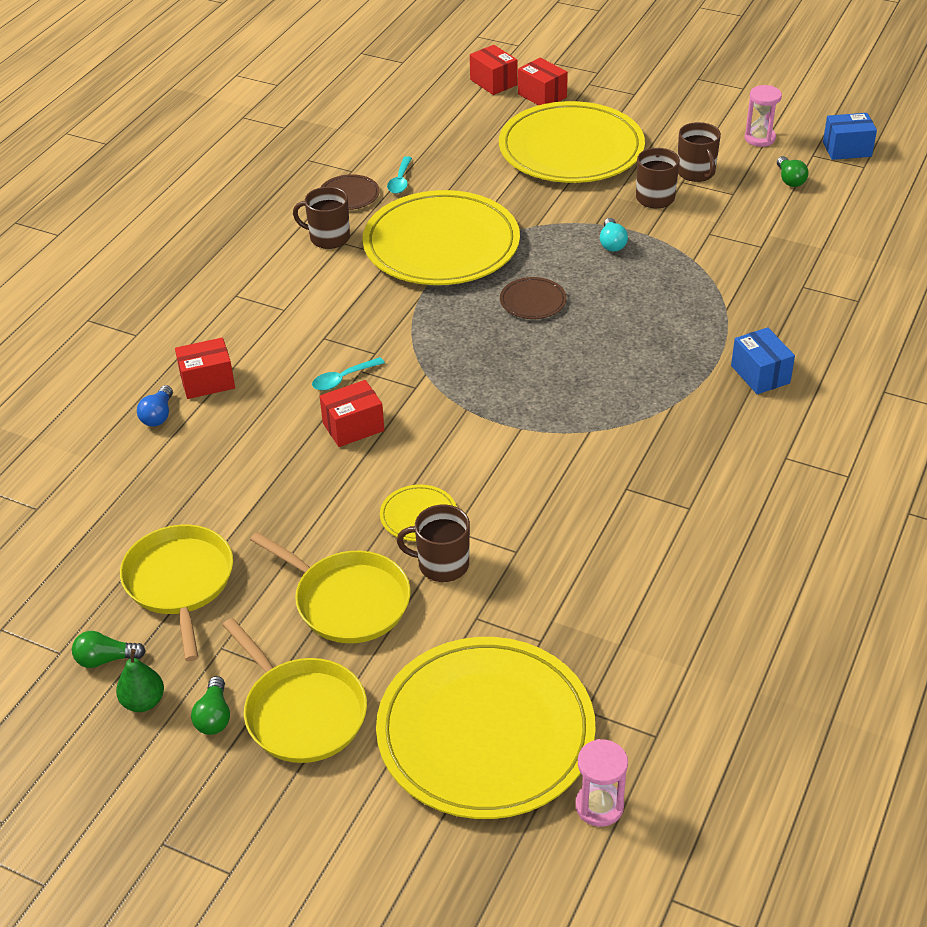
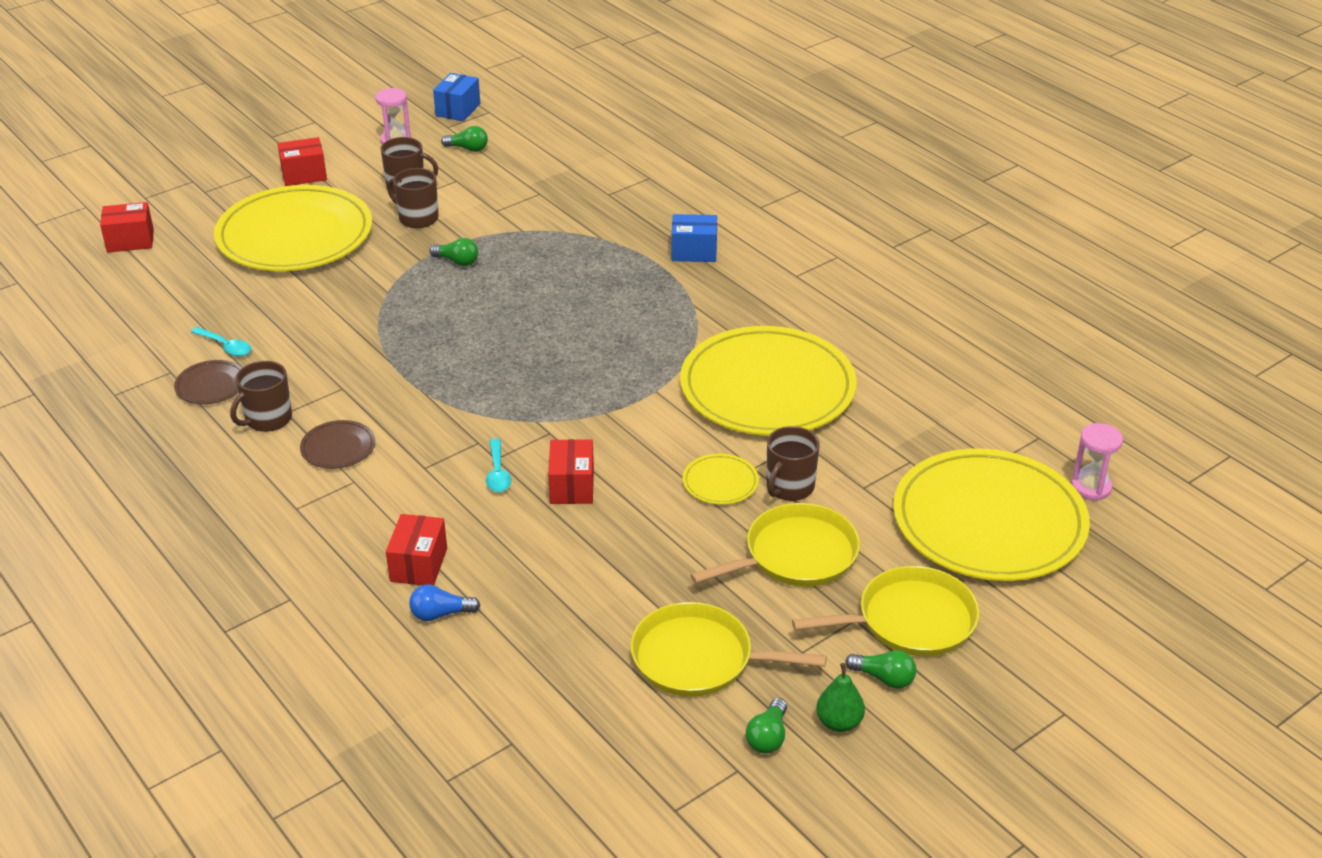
camera: 65 degrees left, 5 degrees down
(158, 415) = (440, 614): blue light bulb -> blue light bulb turned 135 degrees clockwise
(441, 244) = (356, 353): yellow plate -> yellow plate (767, 388)
(533, 301) = (493, 329): brown plate -> brown plate (338, 447)
(542, 95) = (190, 222): red box -> red box (304, 175)
(612, 243) = (457, 261): turquoise light bulb -> green light bulb

